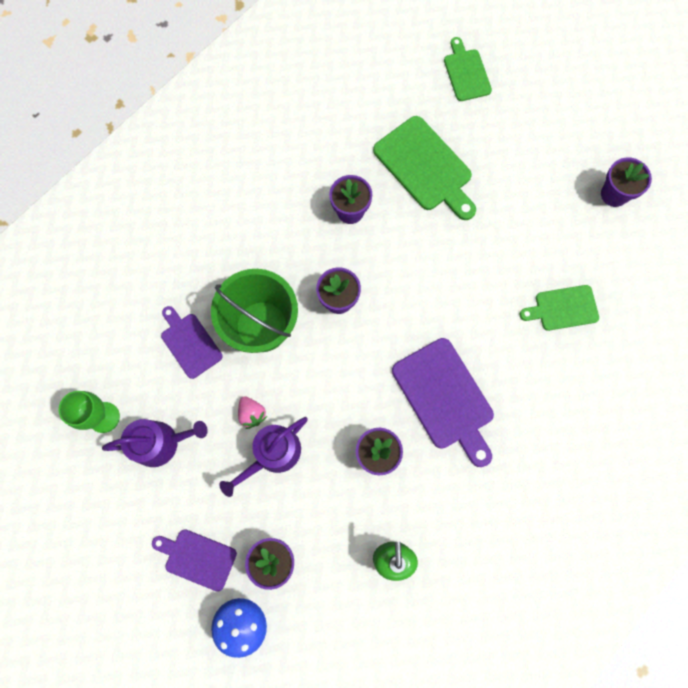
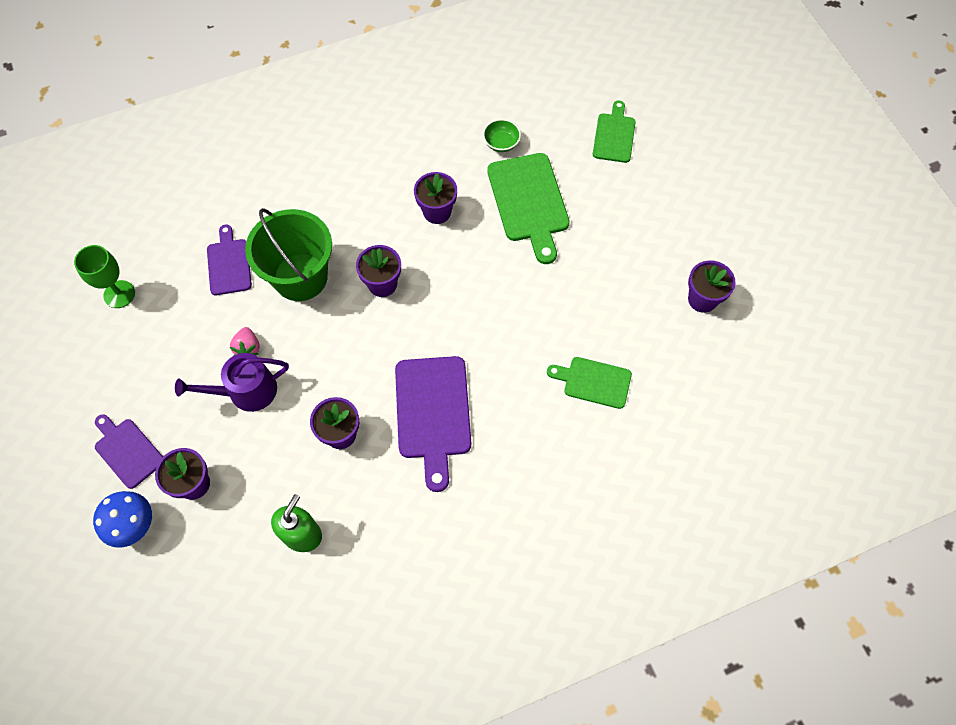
camera: 25 degrees right, 10 degrees down
(161, 442) = (155, 337): purple watering can -> none
(372, 121) = (501, 143): none -> green bowl

